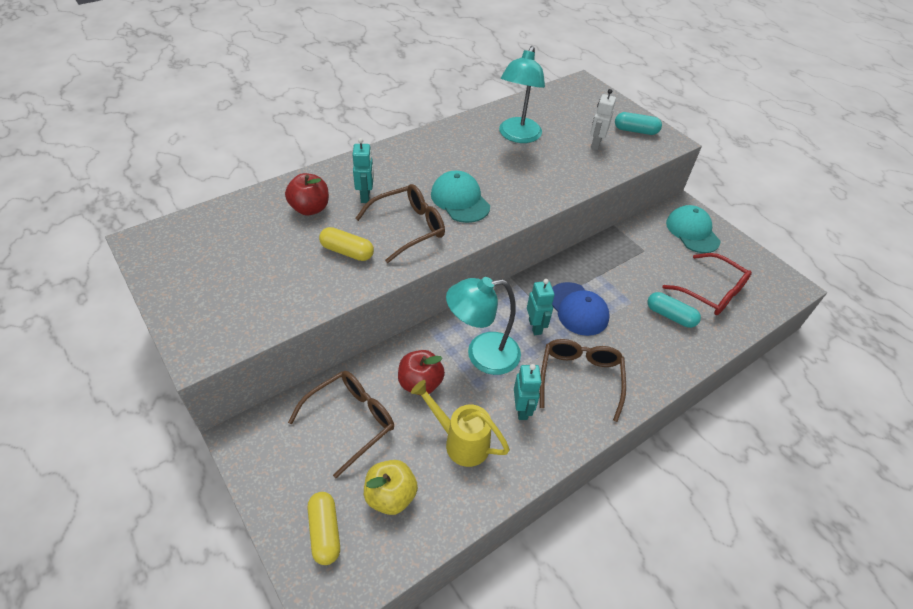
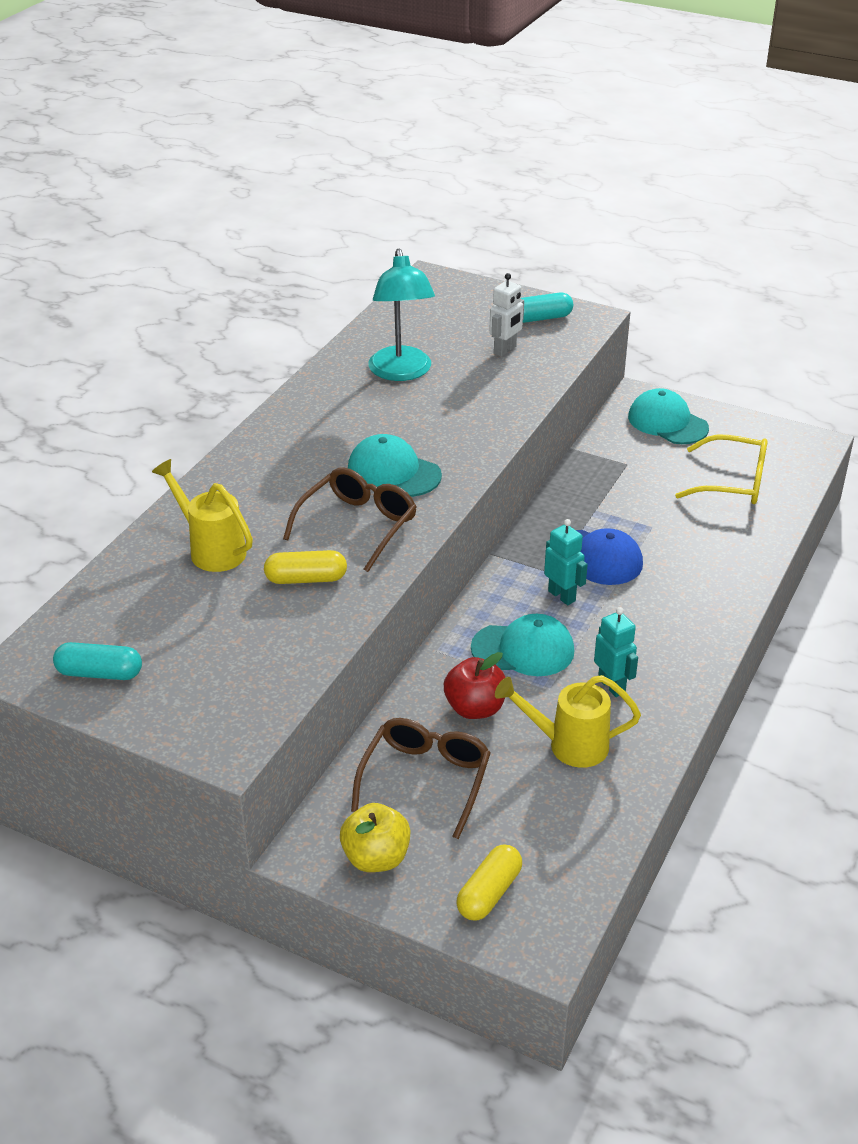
camera: 25 degrees left, 10 degrees down
(310, 208) = (211, 549): red apple -> yellow watering can
(325, 532) = (489, 893): yellow capsule -> yellow capsule turned 75 degrees clockwise
(365, 196) = (270, 510): turquoise robot -> none
(391, 496) = (533, 828): yellow apple -> yellow apple (376, 858)
(482, 355) = (523, 650): turquoise lamp -> turquoise cap
(580, 379) = (652, 629): brown glasses -> none
(595, 144) = (505, 350): white robot -> white robot turned 135 degrees counterclockwise
(670, 316) = (705, 525): turquoise capsule -> turquoise capsule (99, 673)
(710, 291) = (731, 482): red glasses -> yellow glasses

